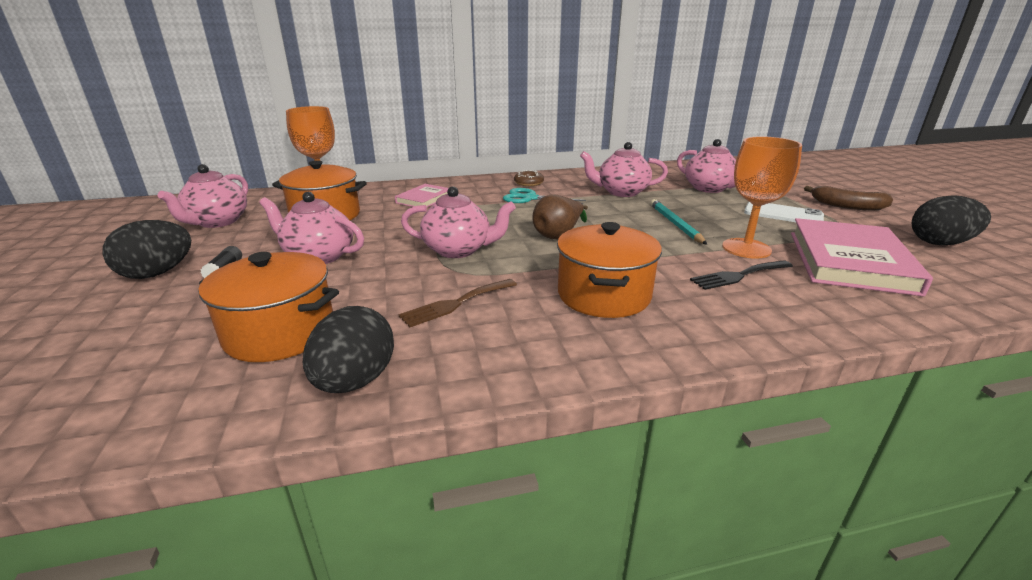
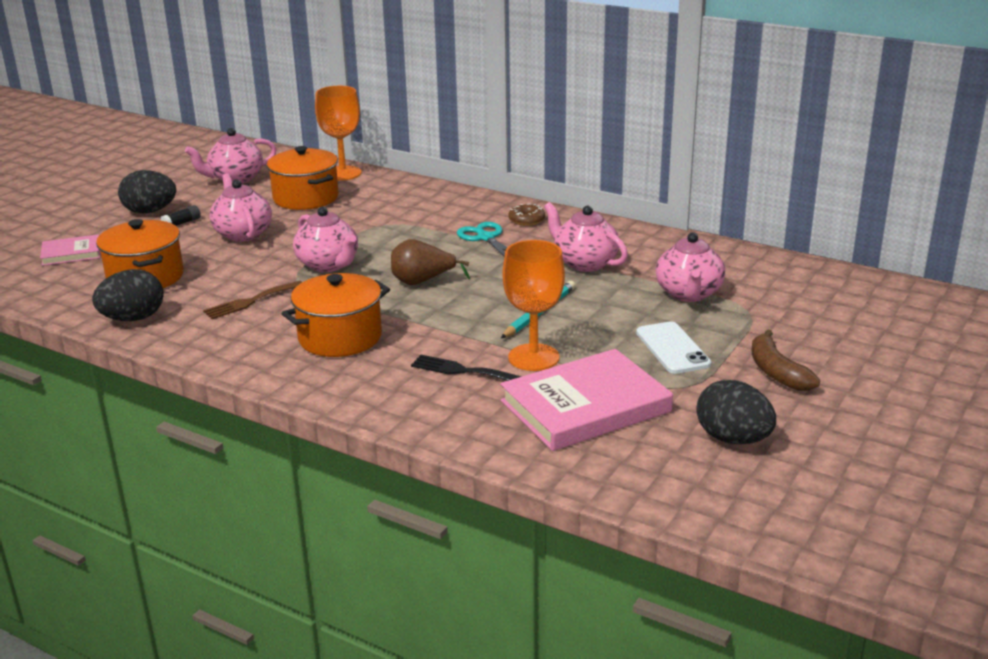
camera: 45 degrees right, 0 degrees up
(424, 199) = (402, 207): pink book -> pink book (71, 253)
(456, 303) = (250, 301): brown fork -> brown fork turned 45 degrees counterclockwise

